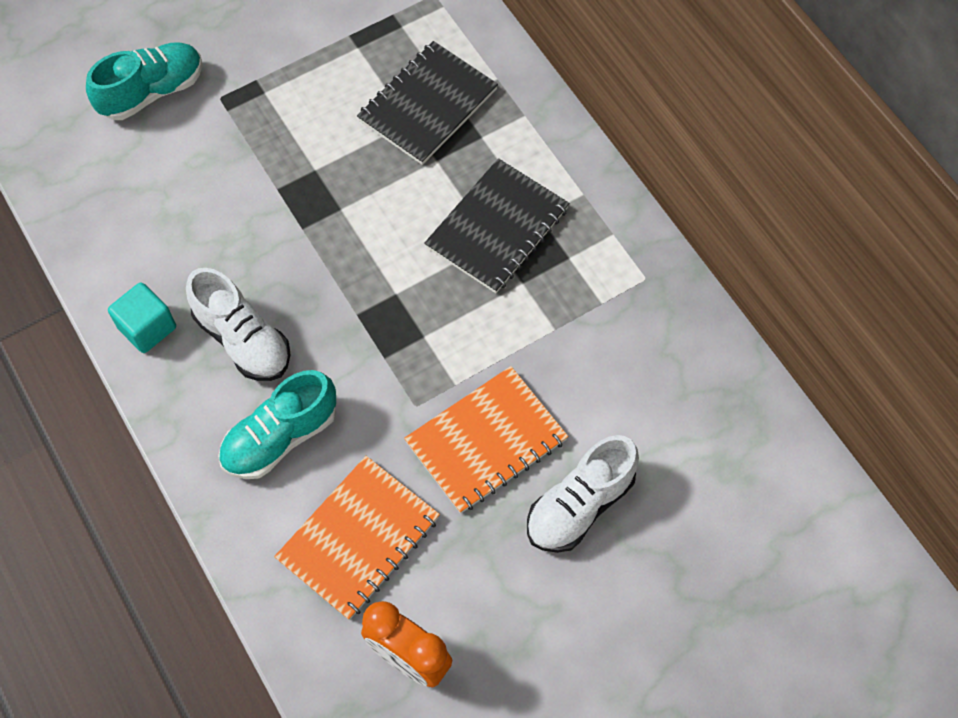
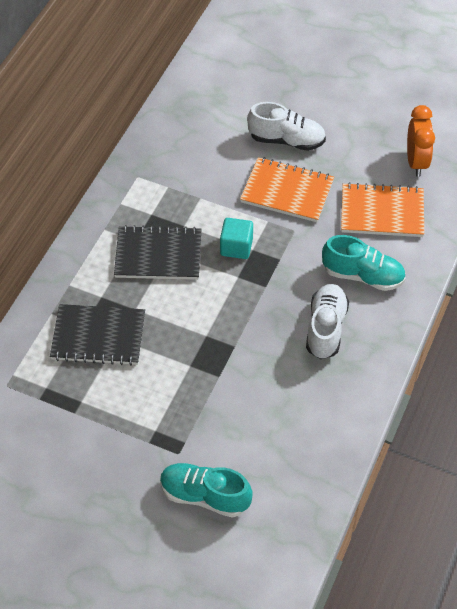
camera: 125 degrees left, 10 degrees down
(147, 328) = (360, 379): turquoise cube -> turquoise cube (236, 247)

